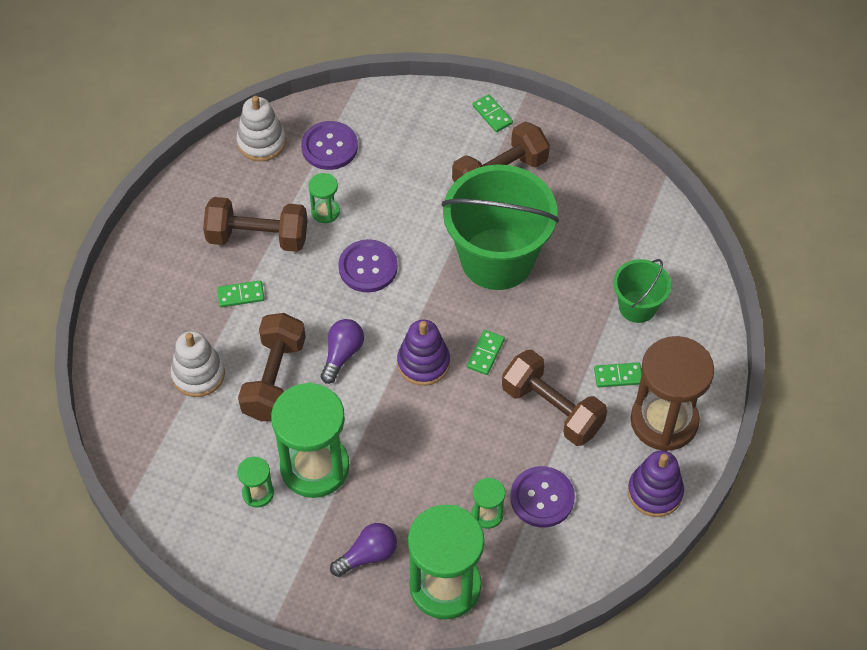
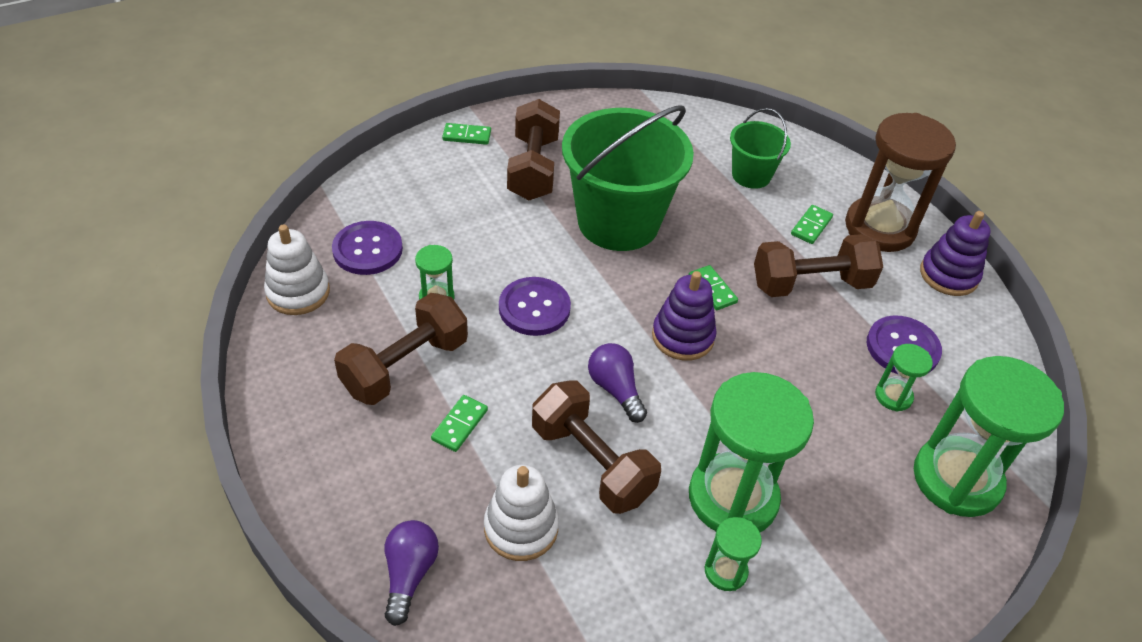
camera: 55 degrees left, 10 degrees down
(367, 555) = (877, 520): purple light bulb -> purple light bulb (409, 574)

